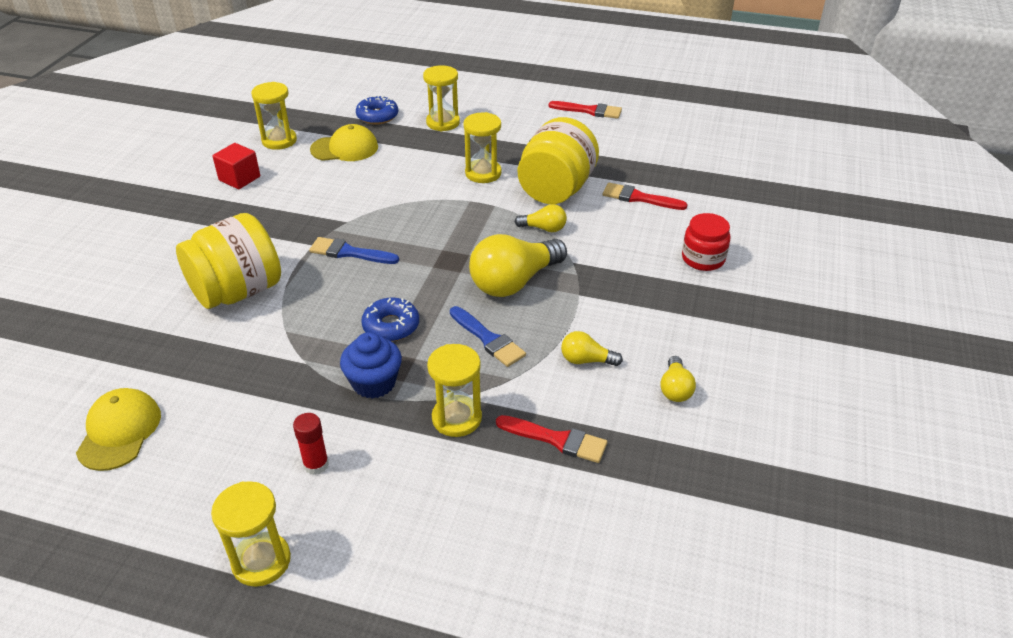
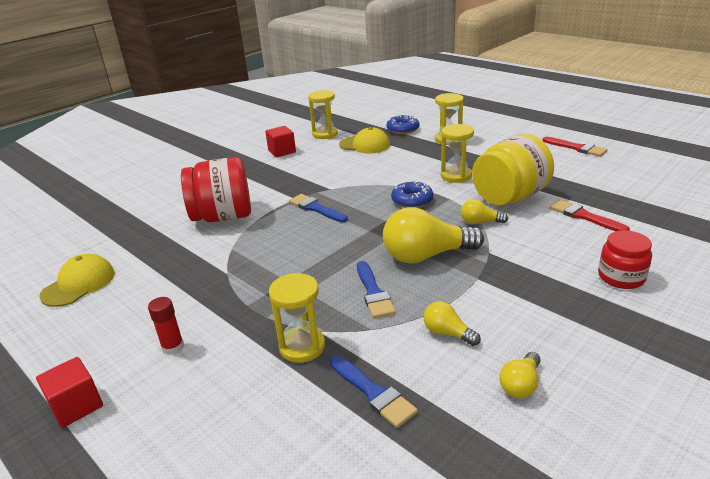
camera: 30 degrees right, 10 degrees down
(237, 291) = (223, 217): yellow jar -> red jar
(261, 561) = (76, 406): yellow hourglass -> red cube
(374, 383) = (261, 300): blue cupcake -> none
(391, 326) = (306, 264): blue donut -> blue donut (412, 200)
(544, 228) = (480, 222): yellow light bulb -> yellow light bulb turned 150 degrees clockwise
(557, 440) = (373, 393): red brush -> blue brush

